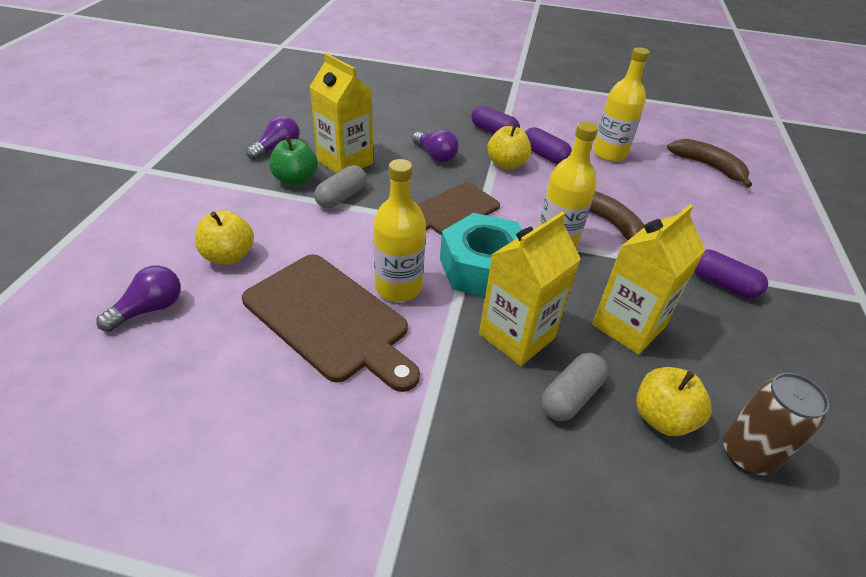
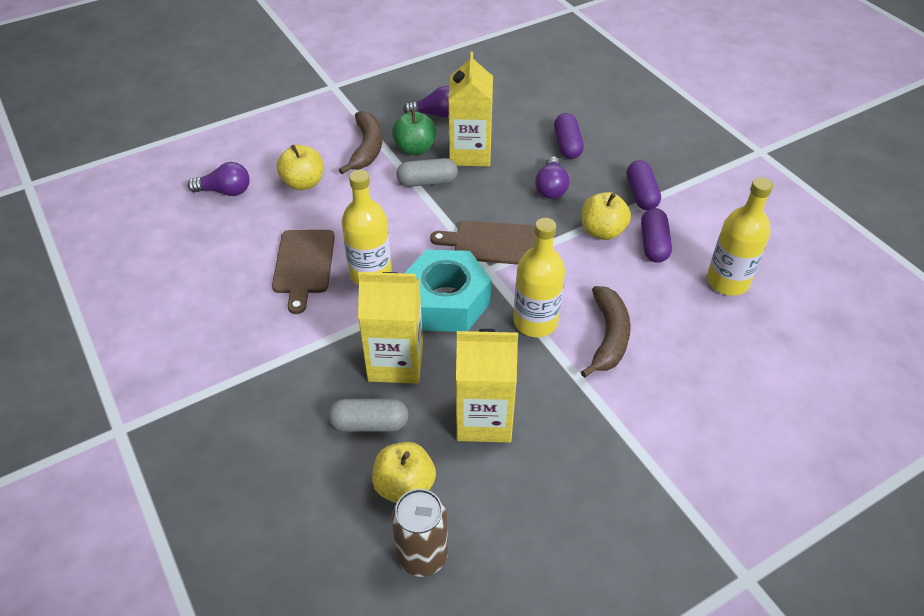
camera: 50 degrees right, 5 degrees up
(329, 319) = (303, 265): brown cutting board -> brown cutting board, size x0.66
(708, 166) = (824, 361): brown banana -> brown banana (367, 148)
(722, 284) = (623, 456): purple capsule -> purple capsule (567, 145)

